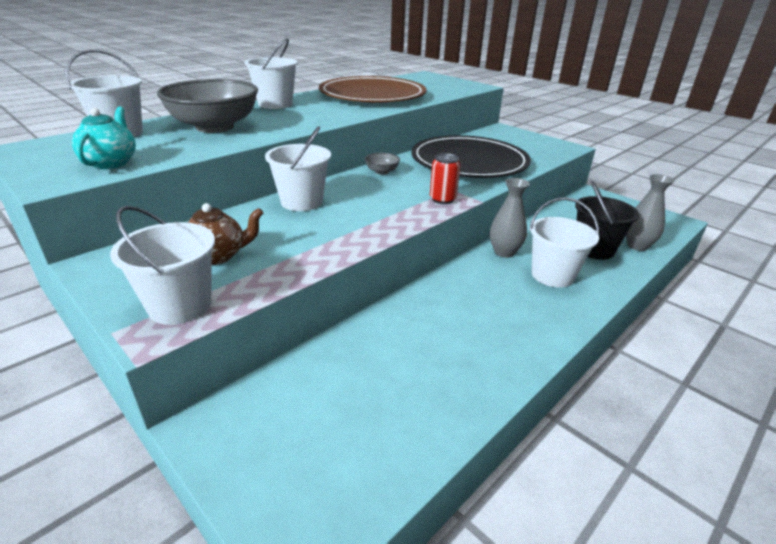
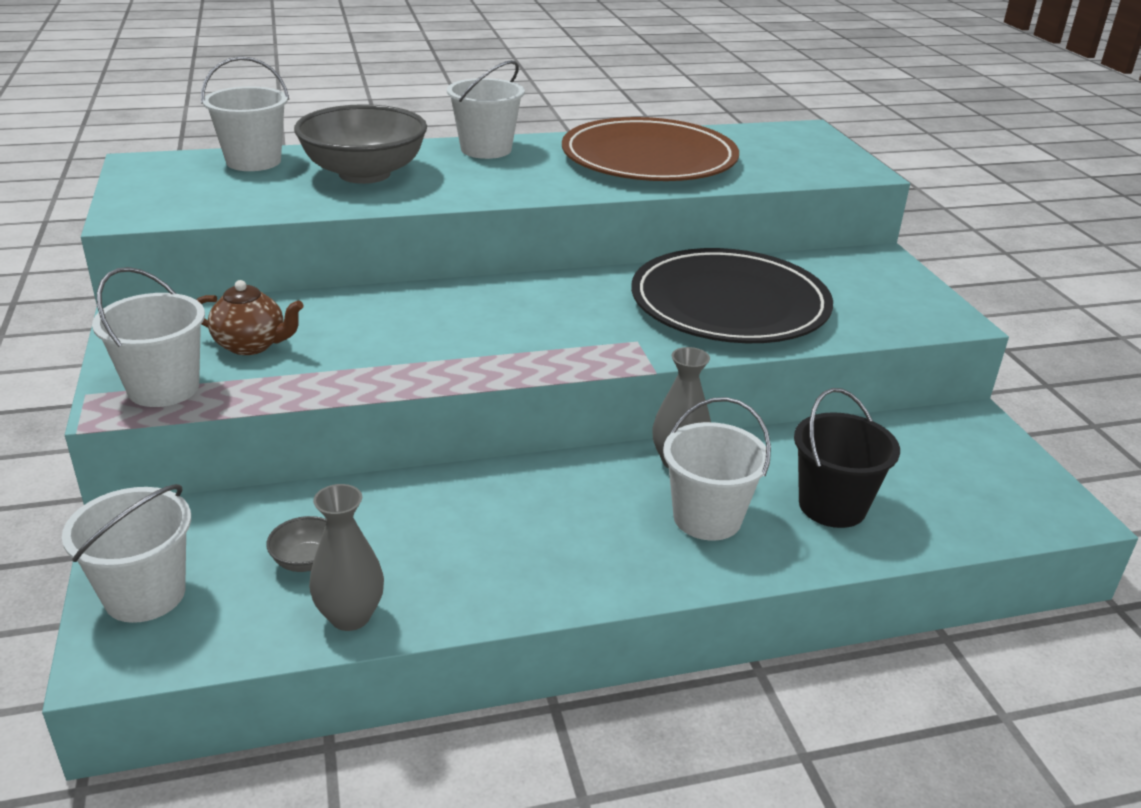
camera: 30 degrees right, 0 degrees up
(111, 163) = (202, 203): turquoise teapot -> none
(302, 202) = (415, 303): white bucket -> white bucket (145, 594)
(382, 171) = (574, 286): grey bowl -> grey bowl (307, 561)
(442, 199) = (602, 352): red can -> none
(637, 246) = (920, 526): grey vase -> grey vase (350, 616)

